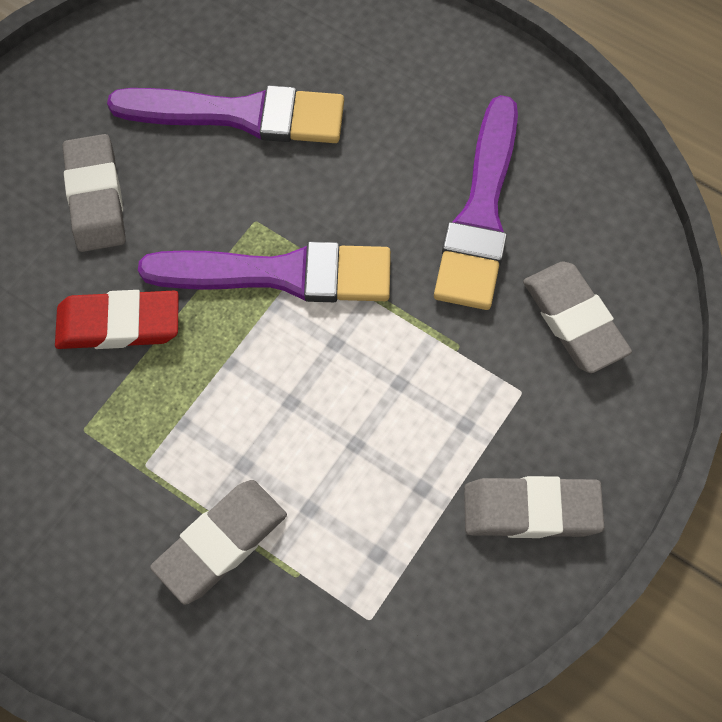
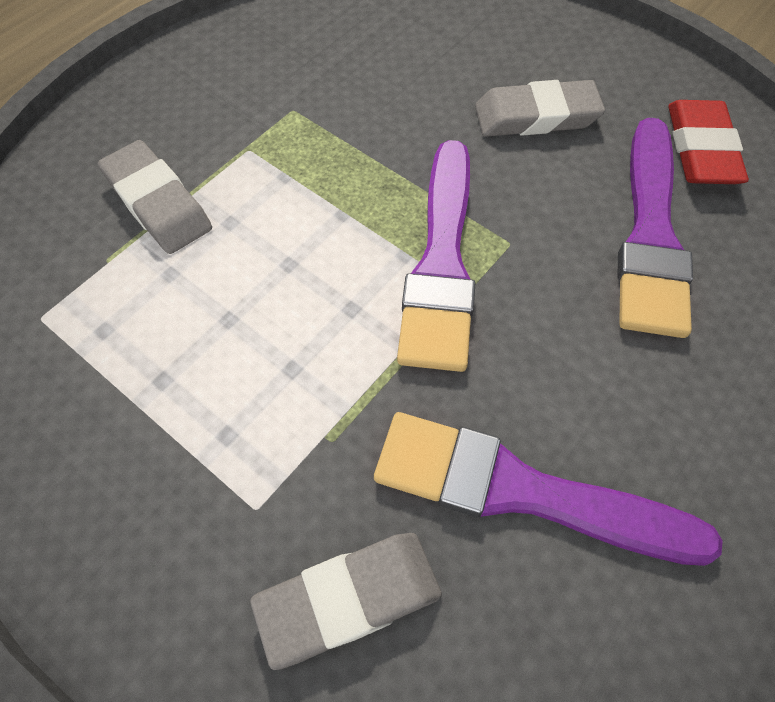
camera: 95 degrees right, 5 degrees down
(119, 324) = (395, 132): red eraser -> red eraser (701, 149)
(531, 510) = (102, 498): grey eraser -> none

